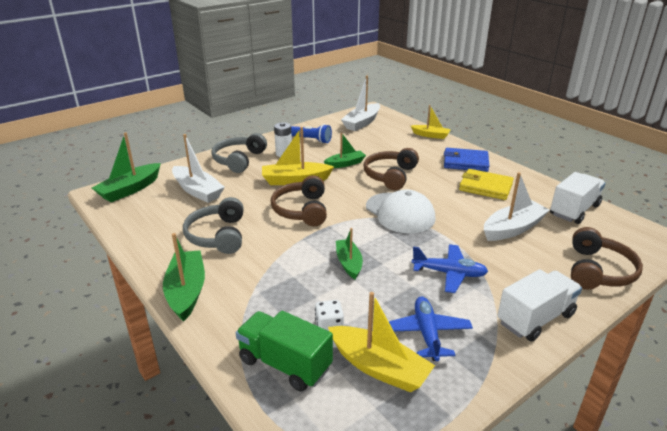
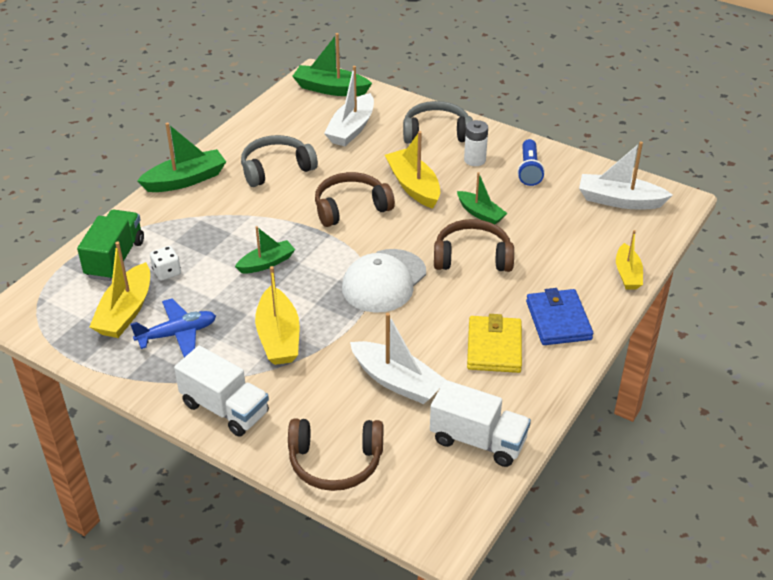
camera: 70 degrees right, 10 degrees up
(449, 273) = (278, 337): blue plane -> yellow boat

